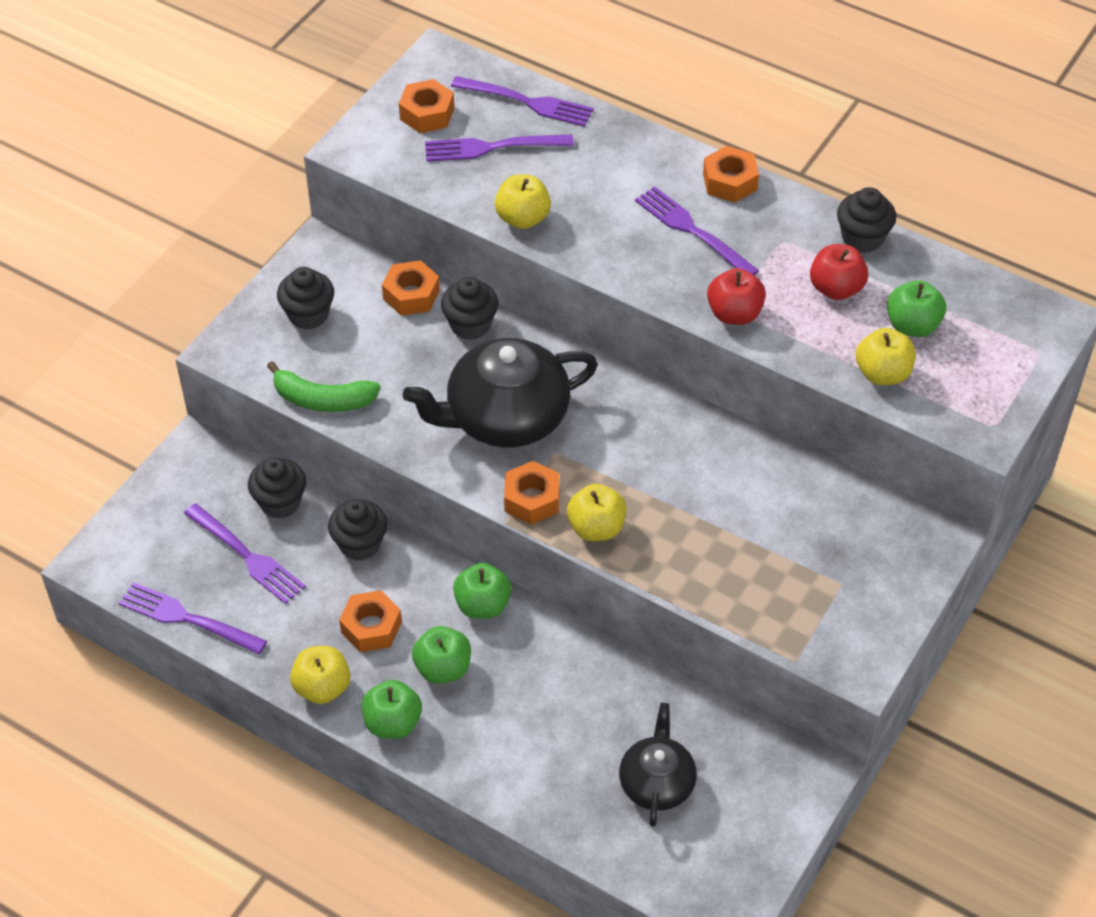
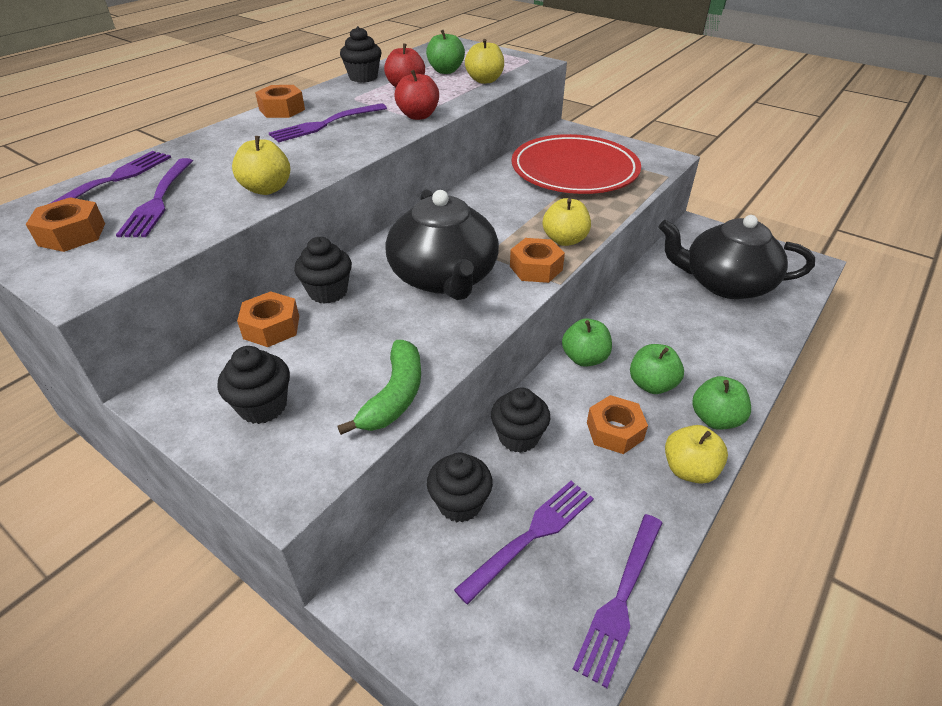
camera: 85 degrees left, 10 degrees down
(657, 782) = (725, 283): black teapot -> black teapot, size x1.71
(791, 543) = (574, 170): none -> red plate

